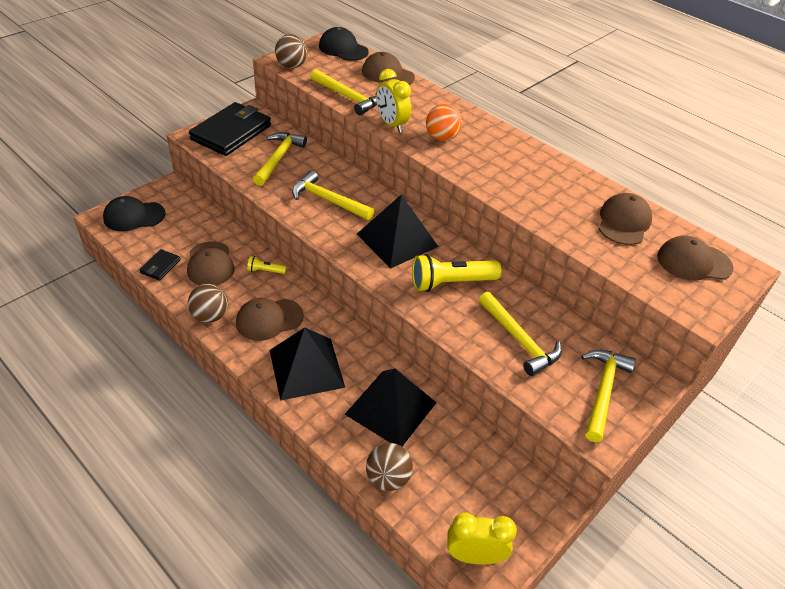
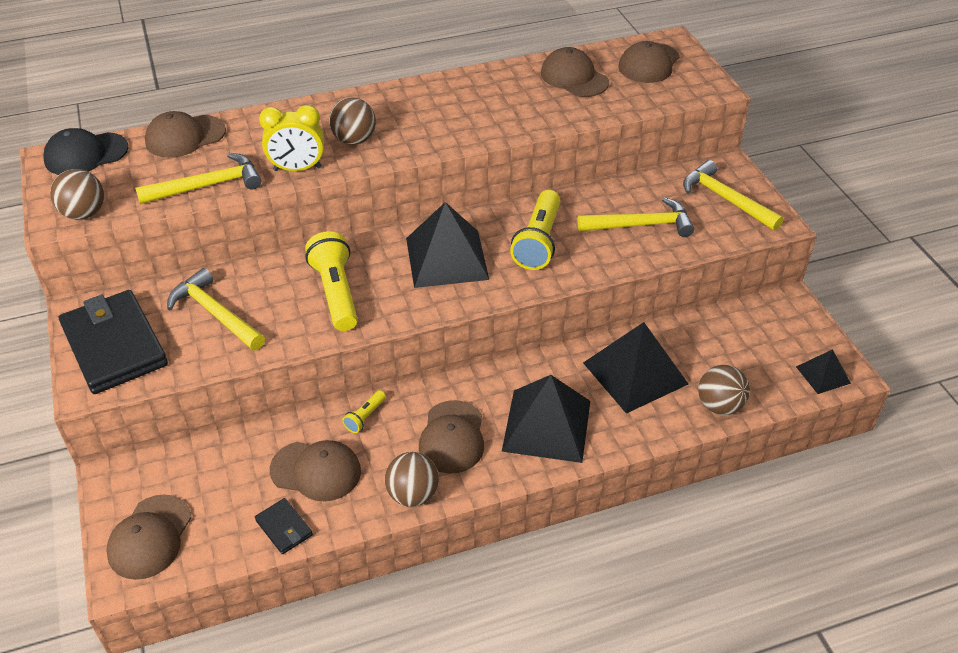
camera: 60 degrees left, 0 degrees up
(134, 216) = (150, 537): black cap -> brown cap
(328, 200) = (336, 293): yellow hammer -> yellow flashlight
(441, 138) = (354, 140): orange ball -> brown ball
(474, 556) = (823, 375): yellow clock -> black pyramid

